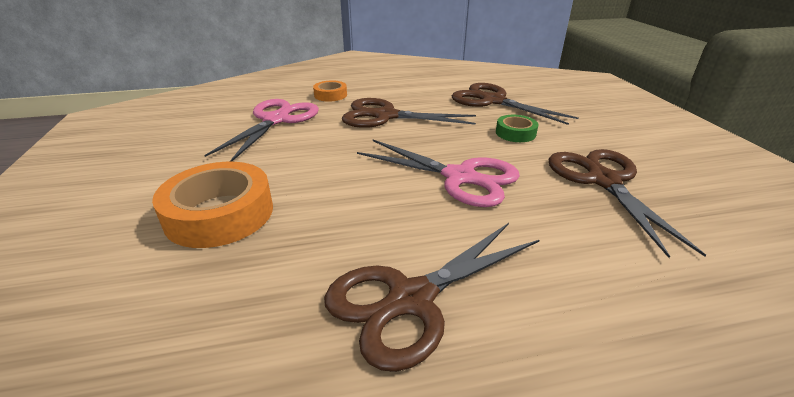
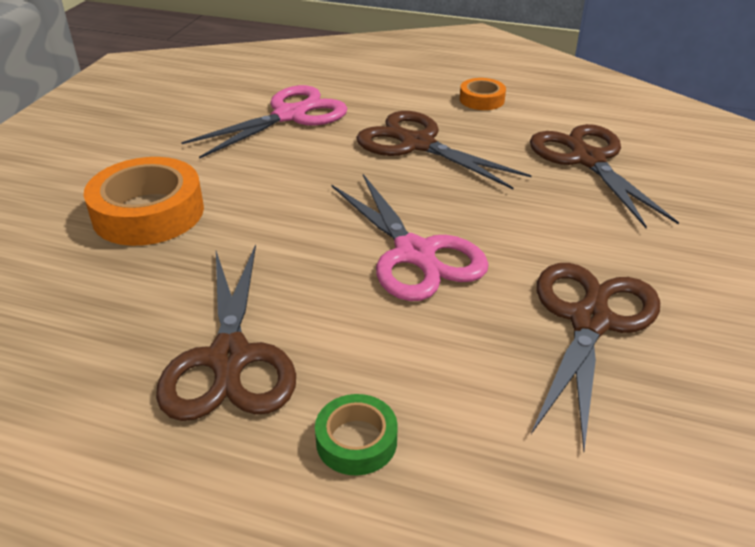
camera: 30 degrees right, 5 degrees up
(330, 95) = (382, 95): orange tape -> orange tape (482, 100)
(411, 299) = (229, 358): brown scissors -> brown scissors turned 90 degrees counterclockwise
(515, 133) = (557, 218): green tape -> green tape (356, 441)

